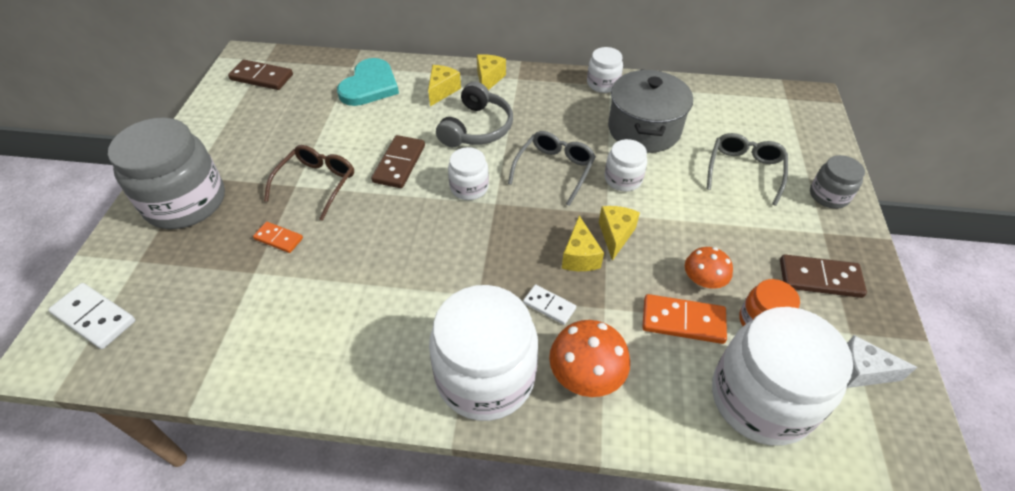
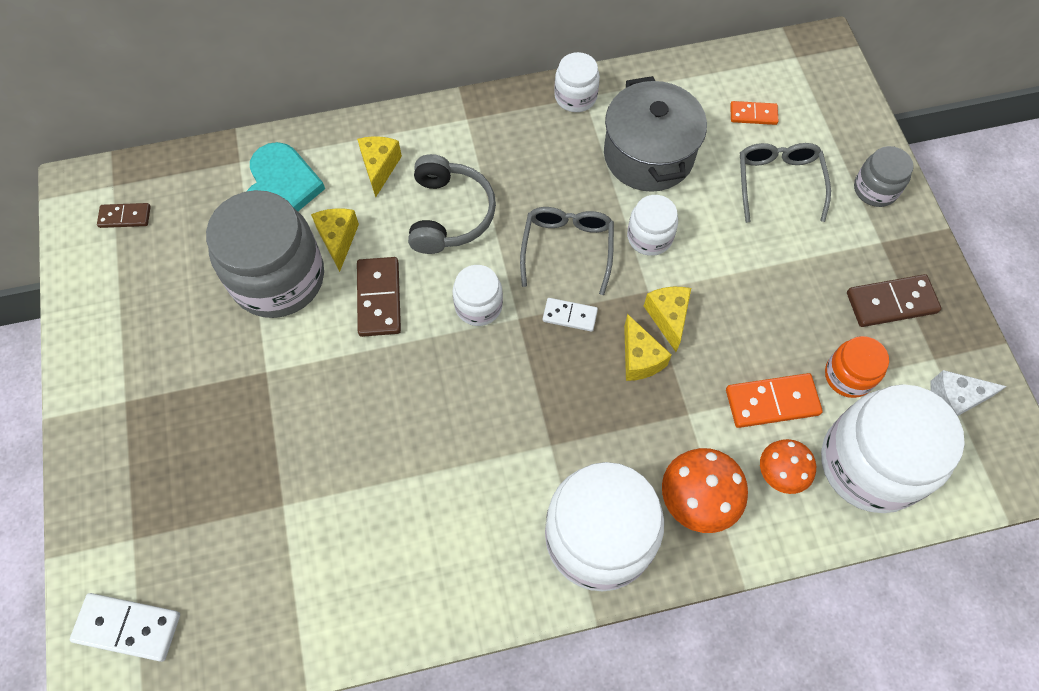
camera: 20 degrees left, 15 degrees up
(186, 202) = (140, 440): grey jar -> grey jar (278, 278)
(261, 77) = (125, 217): brown domino -> brown domino, size x0.62
(278, 239) = (287, 451): orange domino -> orange domino (753, 115)
(316, 184) = (291, 360): brown glasses -> none
(488, 79) = (431, 131): yellow cheese -> yellow cheese (338, 240)
(549, 306) = (630, 432): white domino -> white domino (569, 316)
(703, 280) = (777, 345): orange mushroom -> orange mushroom (781, 473)

